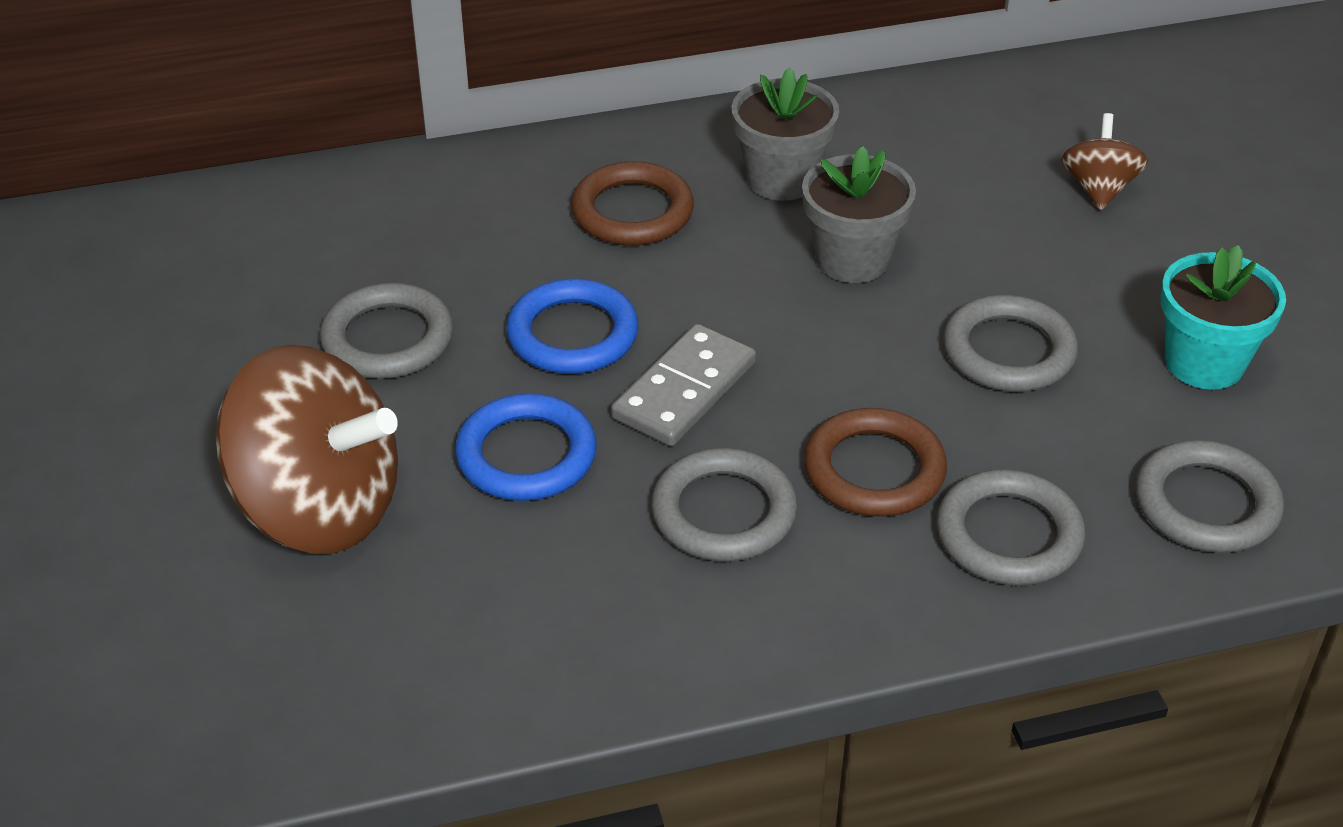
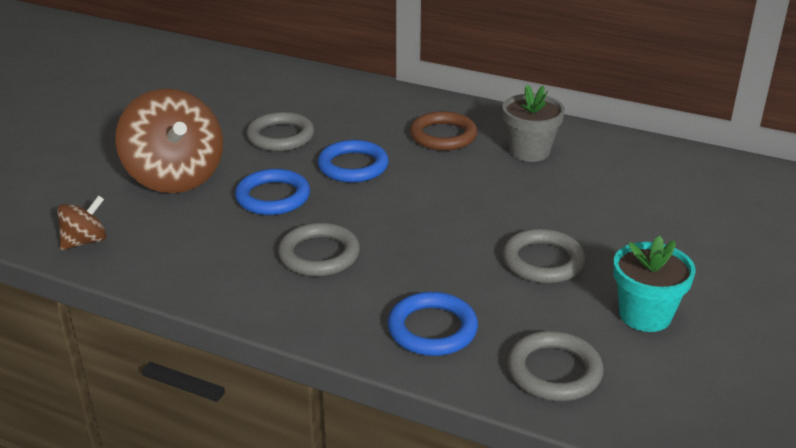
camera: 40 degrees right, 10 degrees down
(684, 390) = (369, 206): grey domino -> none
(852, 259) = (518, 193): grey flower pot -> none
(874, 470) = (407, 273): brown ring -> none
(1008, 535) = (432, 329): grey ring -> blue ring
(1099, 189) = (694, 220): brown spinning top -> brown spinning top (85, 241)

